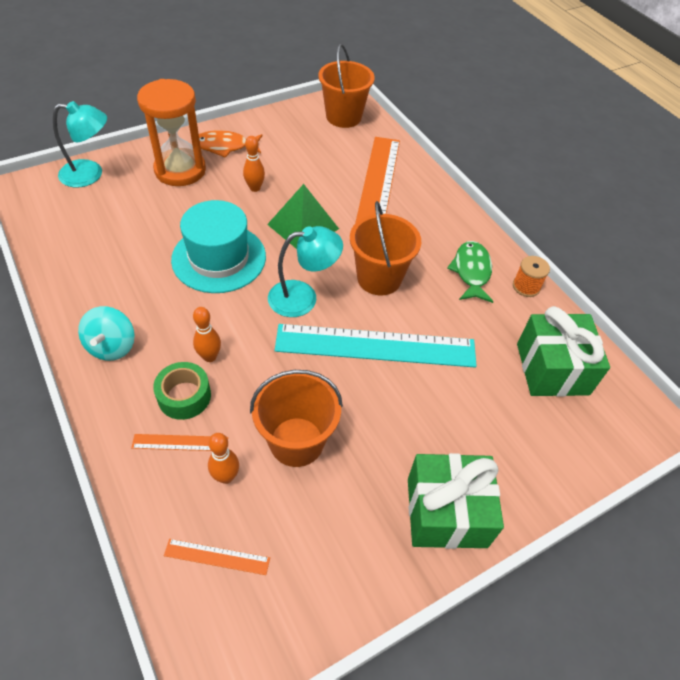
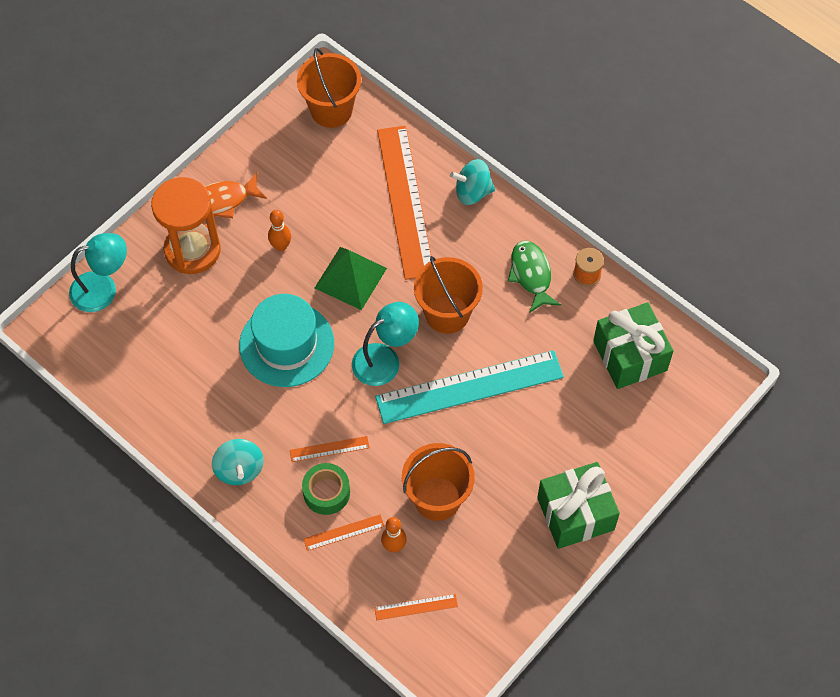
camera: 15 degrees left, 10 degrees up
(209, 356) = (329, 449): orange bowling pin -> orange ruler
(439, 198) = (472, 192): none -> turquoise spinning top

